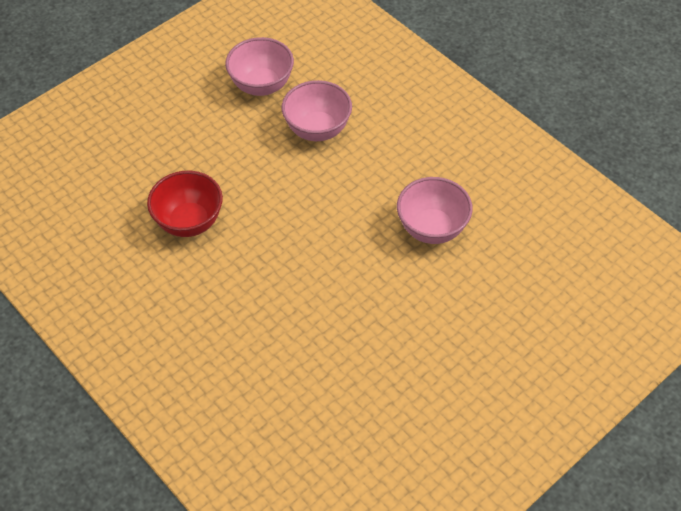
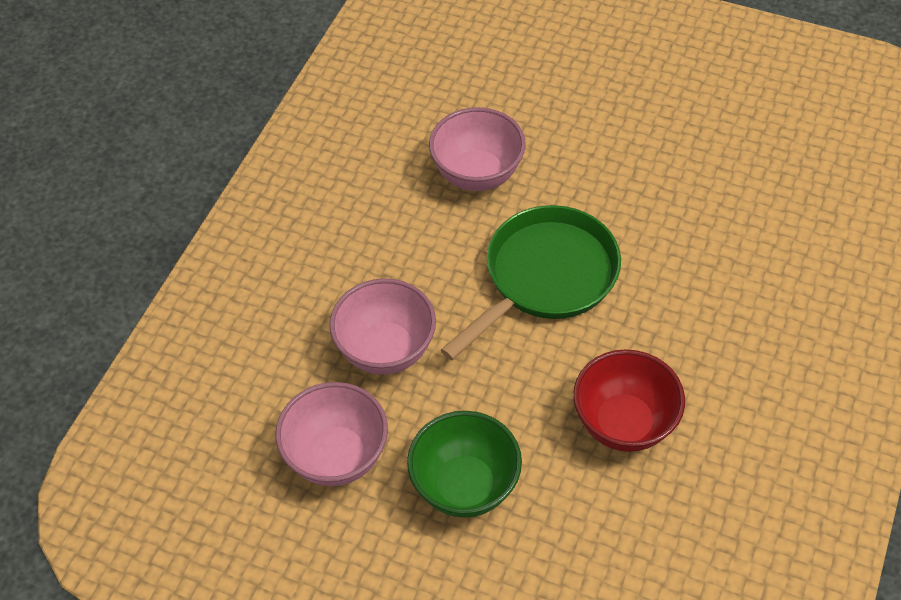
camera: 115 degrees left, 0 degrees up
(204, 132) = (465, 486): none -> green bowl
(320, 229) = (545, 277): none -> green pan

